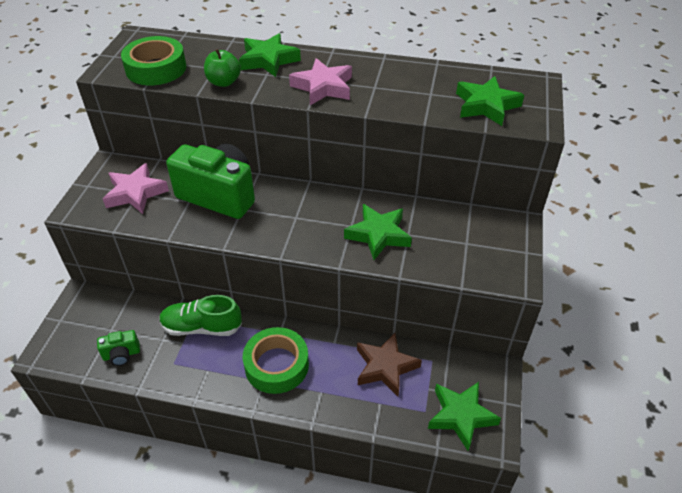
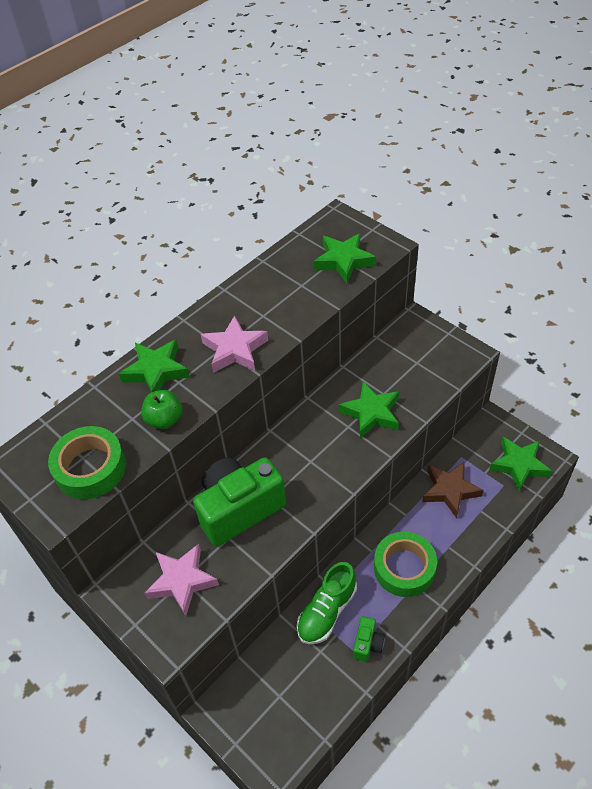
camera: 55 degrees left, 5 degrees up
(121, 354) = (317, 695): green camera -> green camera (367, 644)

